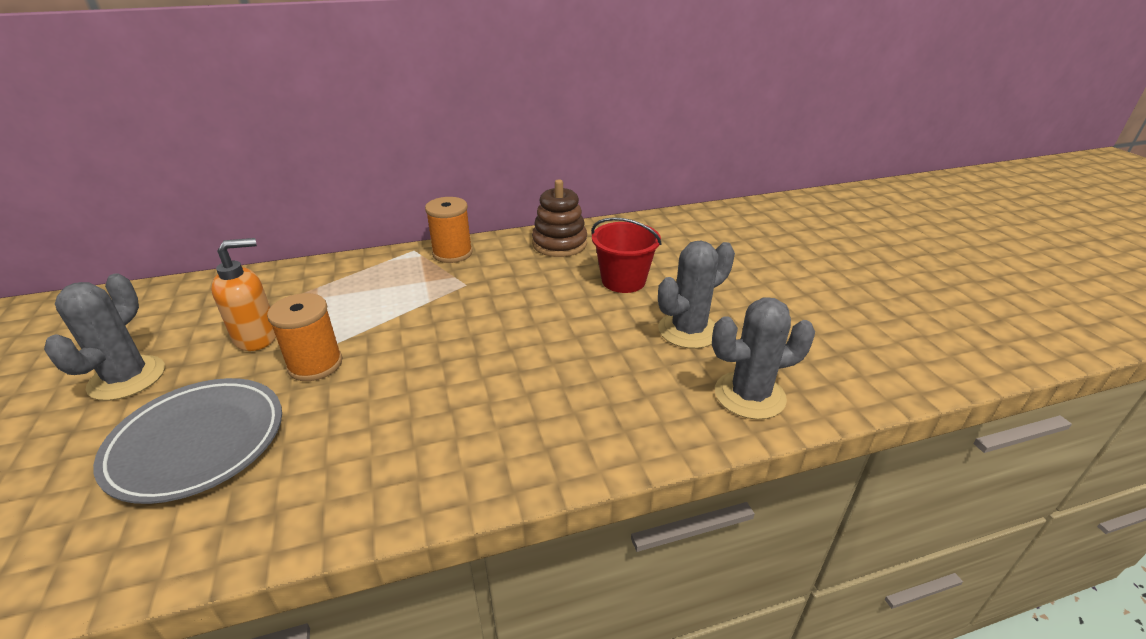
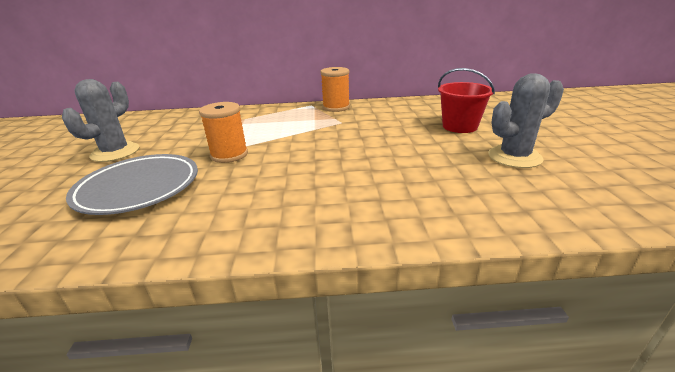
camera: 15 degrees right, 5 degrees down
(257, 337) = (199, 139): orange soap dispenser -> none
(559, 244) = (412, 106): brown stacking toy -> none
(749, 395) = (575, 202): grey cactus -> none

